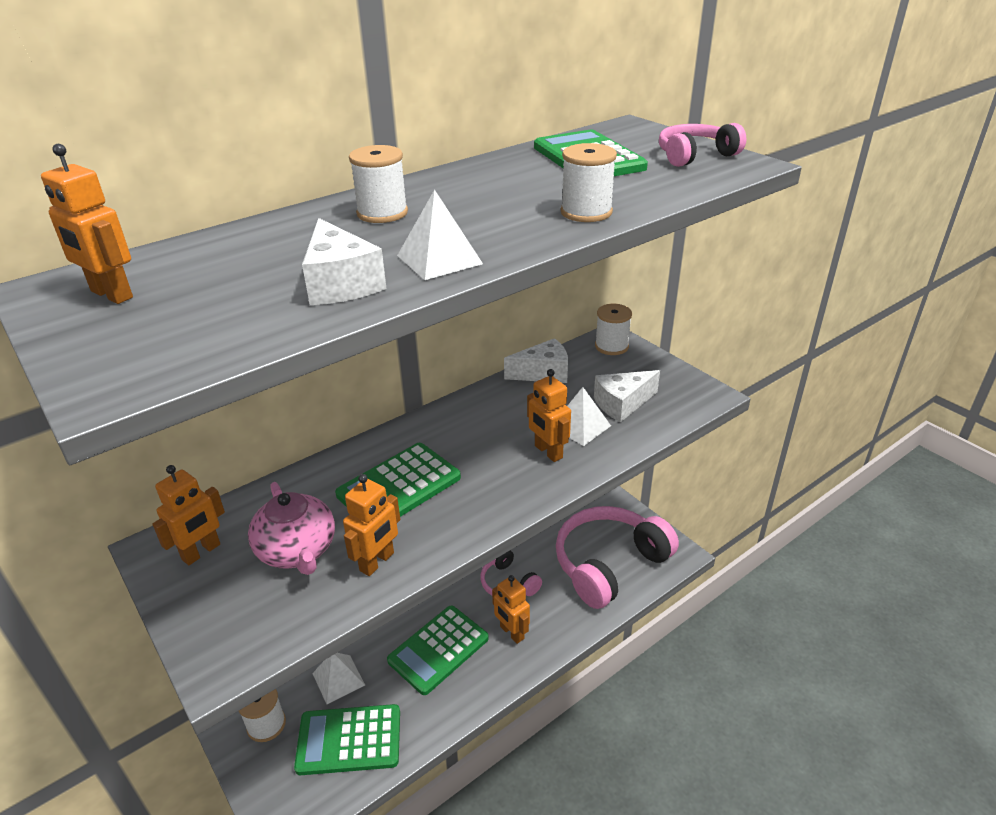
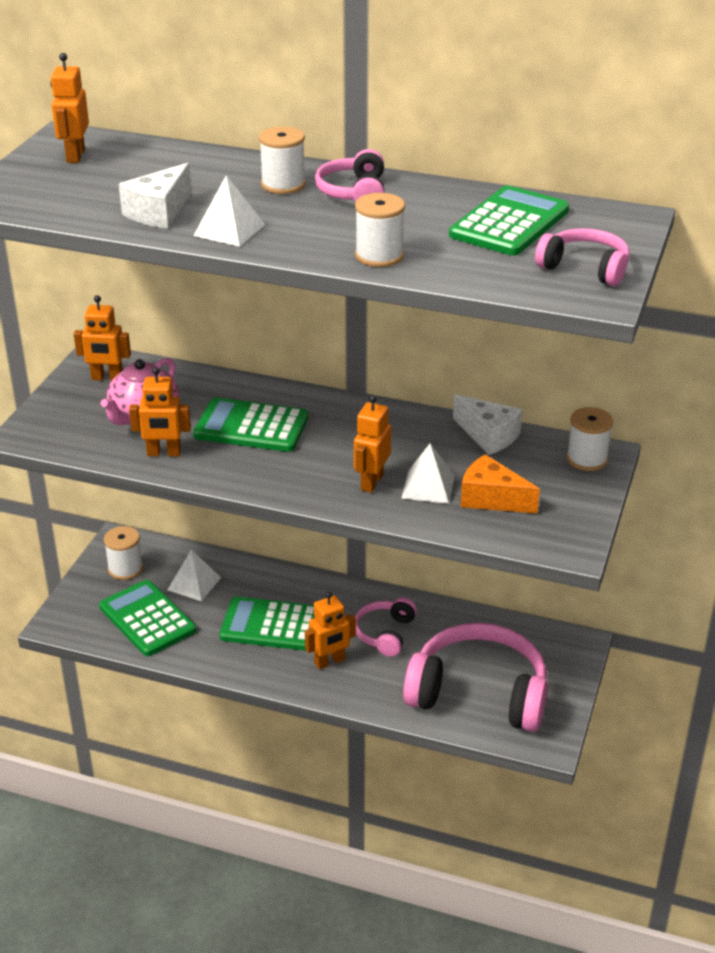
camera: 55 degrees right, 0 degrees up
(448, 191) = (354, 192): none -> pink headphones
(511, 633) = (330, 662): orange robot -> orange robot turned 135 degrees counterclockwise
(622, 404) = (491, 498): white cheese -> orange cheese

